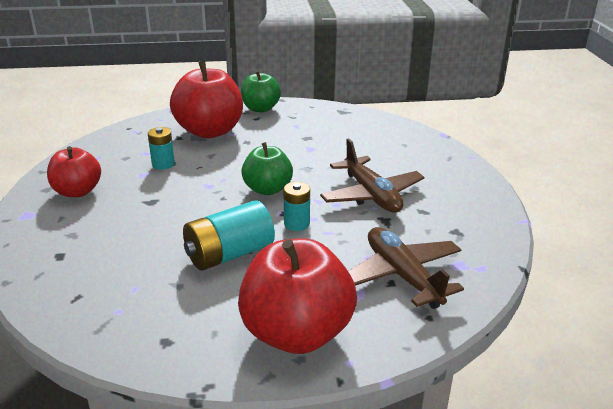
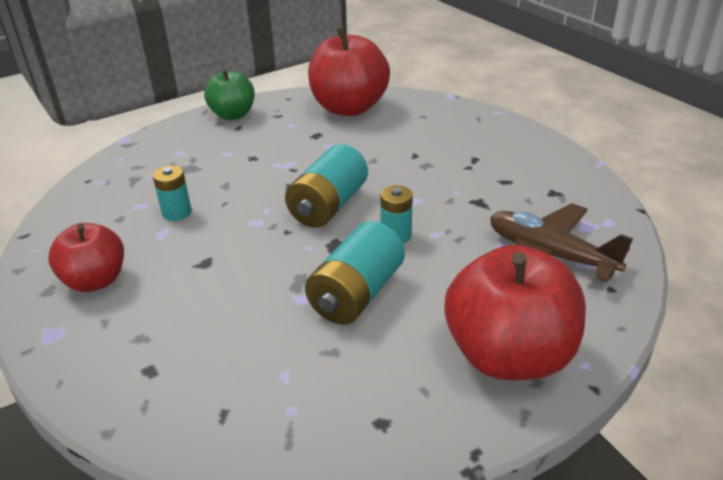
camera: 25 degrees left, 5 degrees up
(209, 131) = (197, 157): red apple -> red apple (349, 108)
(267, 189) = (328, 206): green apple -> turquoise battery
(371, 195) = (441, 179): brown plane -> none

